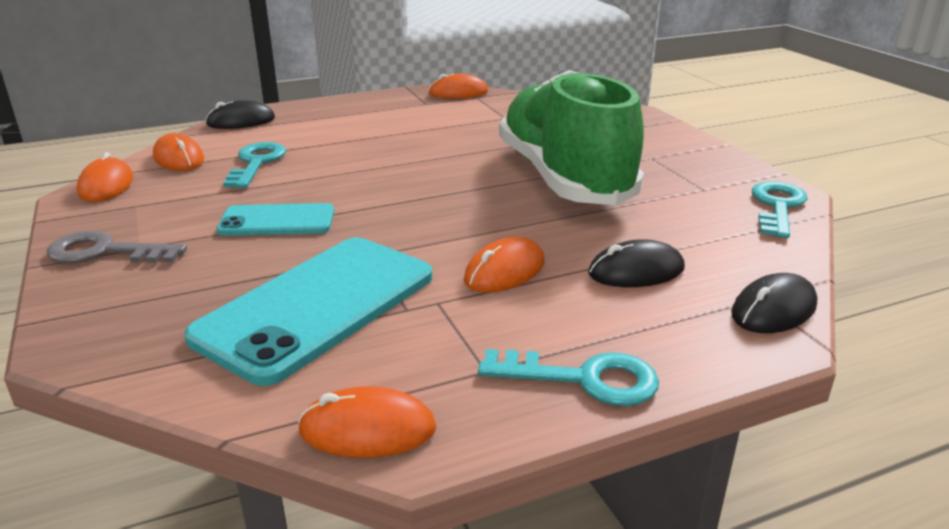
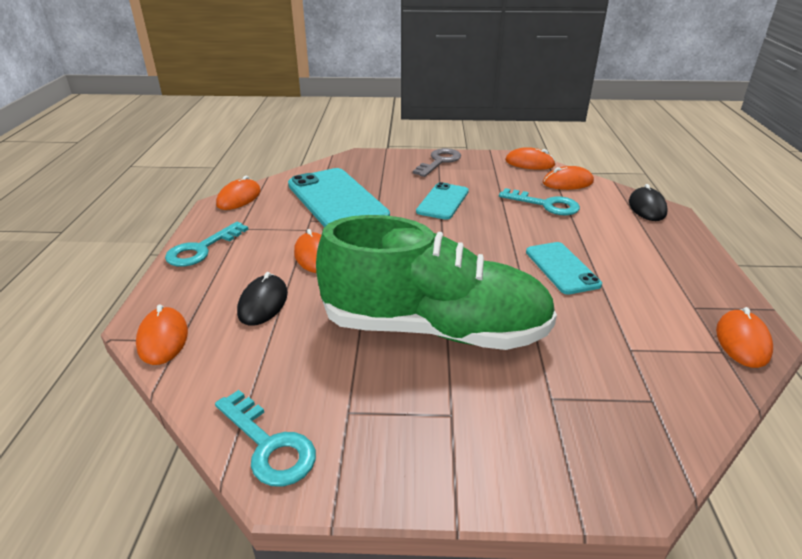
camera: 115 degrees right, 5 degrees up
(405, 144) = (562, 268): none -> turquoise phone
(773, 309) = (163, 338): black mouse -> orange mouse

